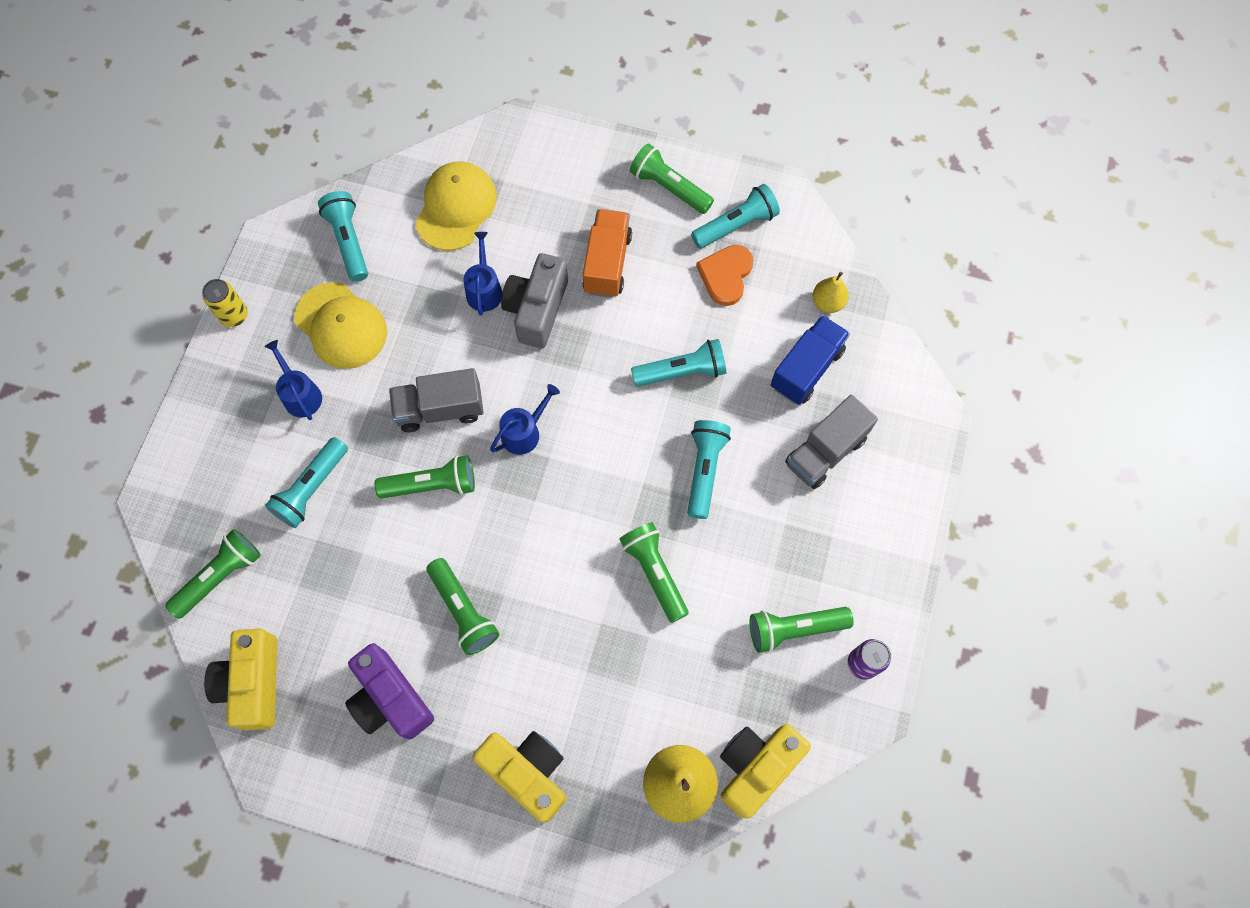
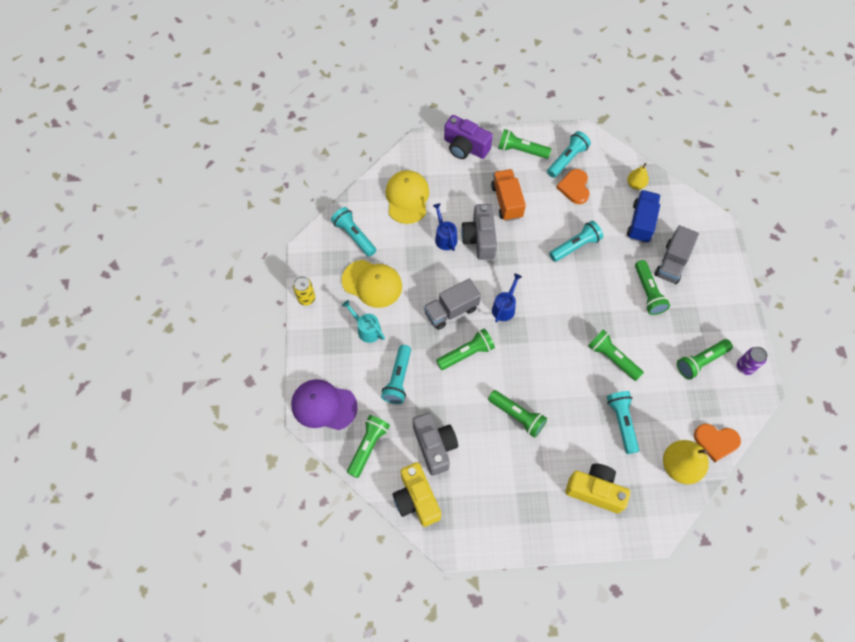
camera: 20 degrees left, 5 degrees down
(185, 490) = (324, 405): none -> purple cap
(300, 394) = (366, 329): blue watering can -> turquoise watering can
(318, 612) = (435, 446): none -> grey camera
(390, 699) = (499, 479): purple camera -> purple camera (465, 147)
(704, 470) = (613, 294): turquoise flashlight -> turquoise flashlight (622, 422)
(756, 767) = (716, 441): yellow camera -> orange heart
(762, 487) = (648, 292): none -> green flashlight

